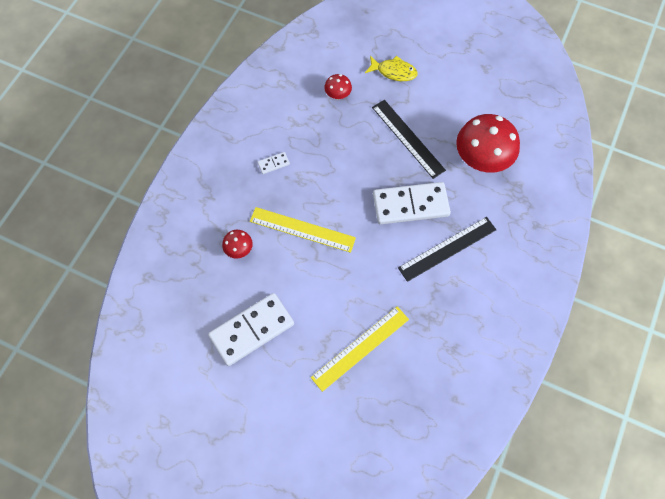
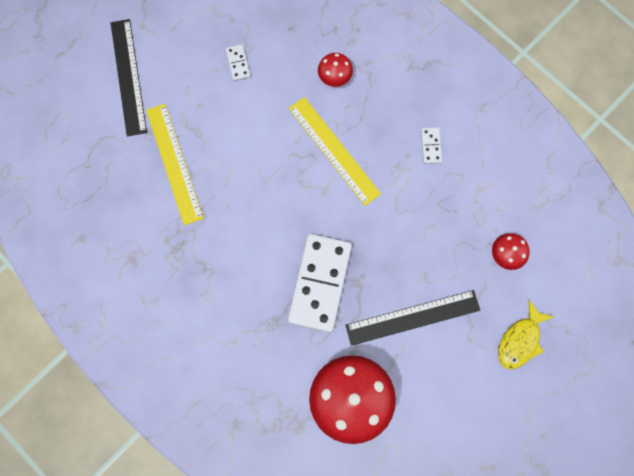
camera: 110 degrees right, 10 degrees up
(252, 330) = (238, 63): white domino -> white domino, size x0.42
(302, 229) = (334, 150): yellow ruler -> yellow ruler turned 75 degrees counterclockwise
(447, 249) = (248, 303): black ruler -> black ruler (128, 77)

